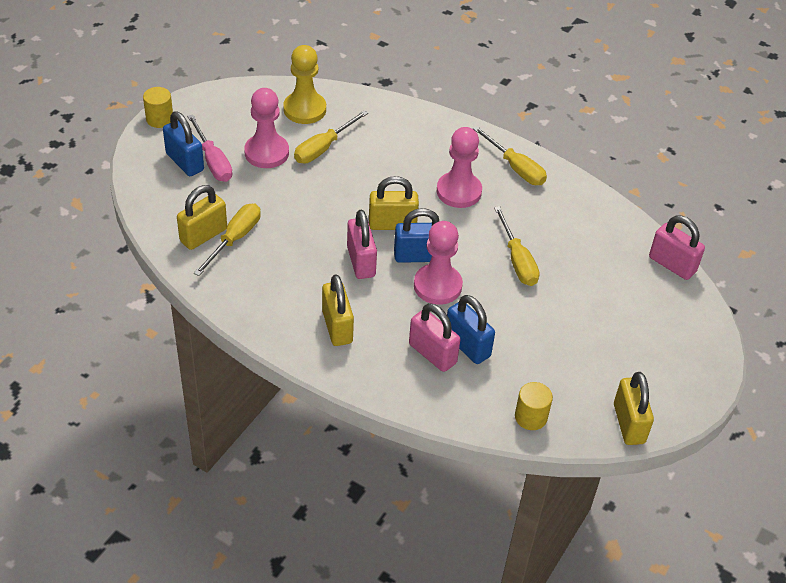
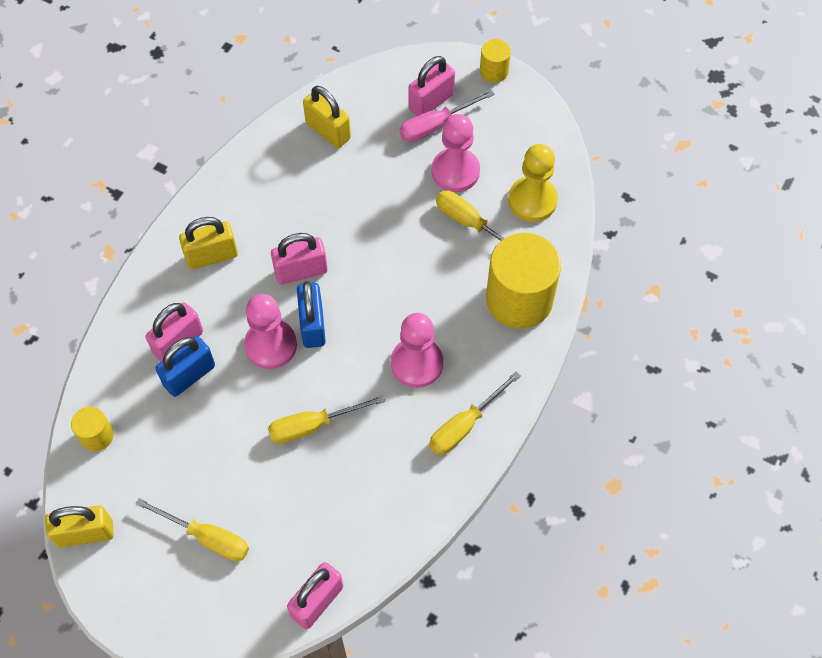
camera: 90 degrees right, 15 degrees up
(185, 162) = (431, 102): blue padlock -> pink padlock
(235, 239) = (325, 157): yellow screwdriver -> yellow screwdriver (207, 537)
(392, 224) = (358, 298): yellow padlock -> none
(401, 126) = (519, 299): none -> yellow cylinder

